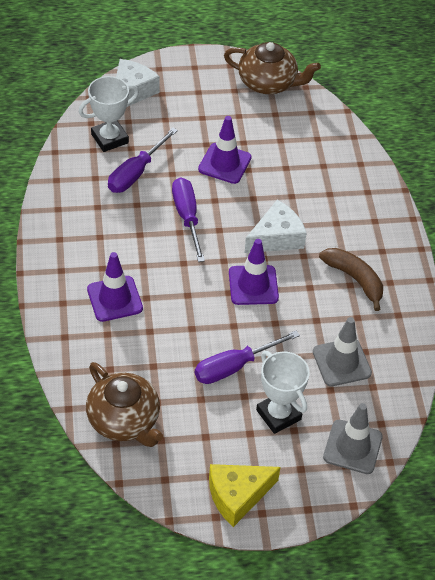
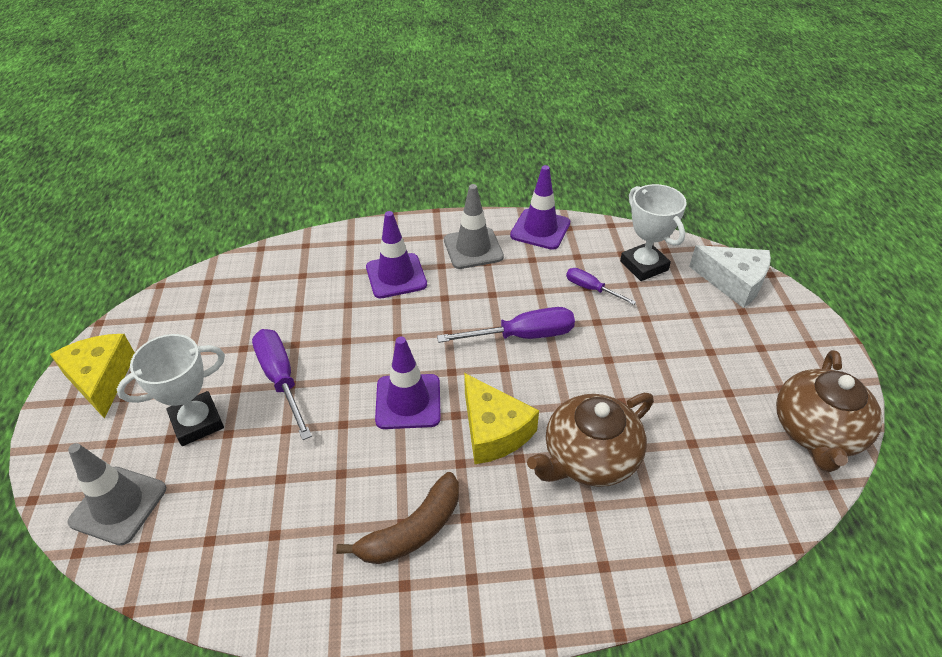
camera: 95 degrees right, 5 degrees down
(124, 420) = (233, 287): brown teapot -> brown teapot (589, 457)
(136, 173) = (591, 289): purple screwdriver -> purple screwdriver, size x0.59
(224, 163) = (627, 375): purple traffic cone -> purple traffic cone (540, 229)
(276, 237) = (493, 430): white cheese -> yellow cheese
(341, 362) = (261, 501): grey traffic cone -> grey traffic cone (473, 248)

